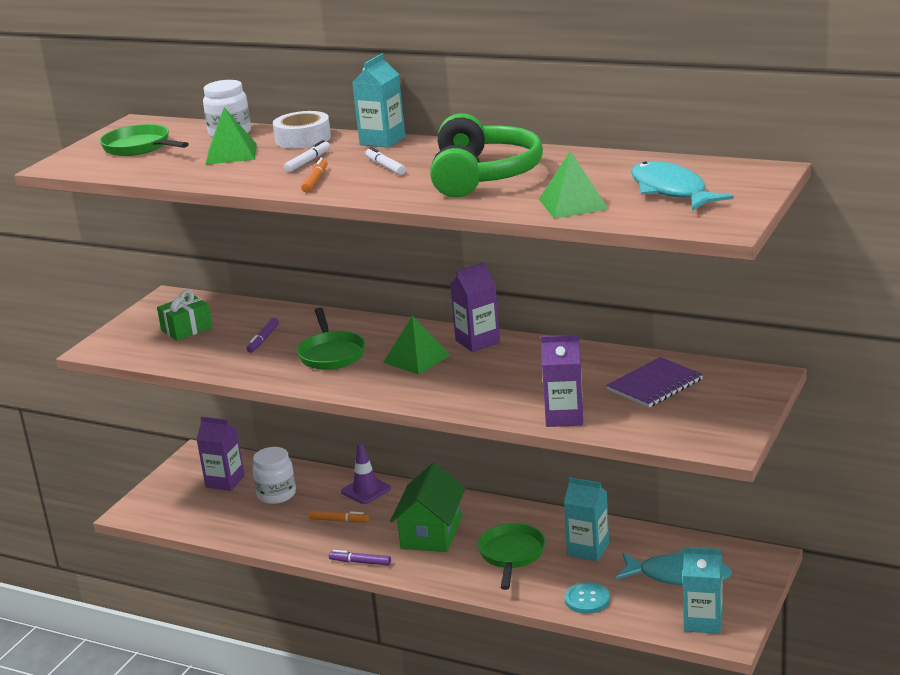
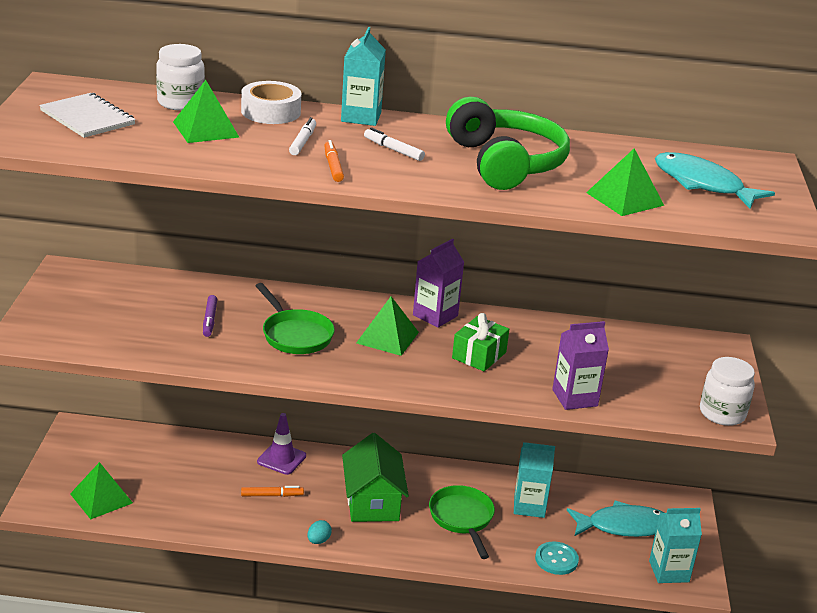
camera: 25 degrees left, 5 degrees up
(140, 147) = (87, 118): green pan -> white notebook
(186, 511) = (101, 498): none -> green pyramid
(187, 329) = (114, 309): green gift -> green gift (479, 355)
(225, 481) = (125, 459): purple carton -> none
(276, 495) = (190, 471): white jar -> white jar (722, 413)
(360, 562) = (318, 541): purple marker -> turquoise egg
(655, 385) = (633, 358): purple notebook -> none

